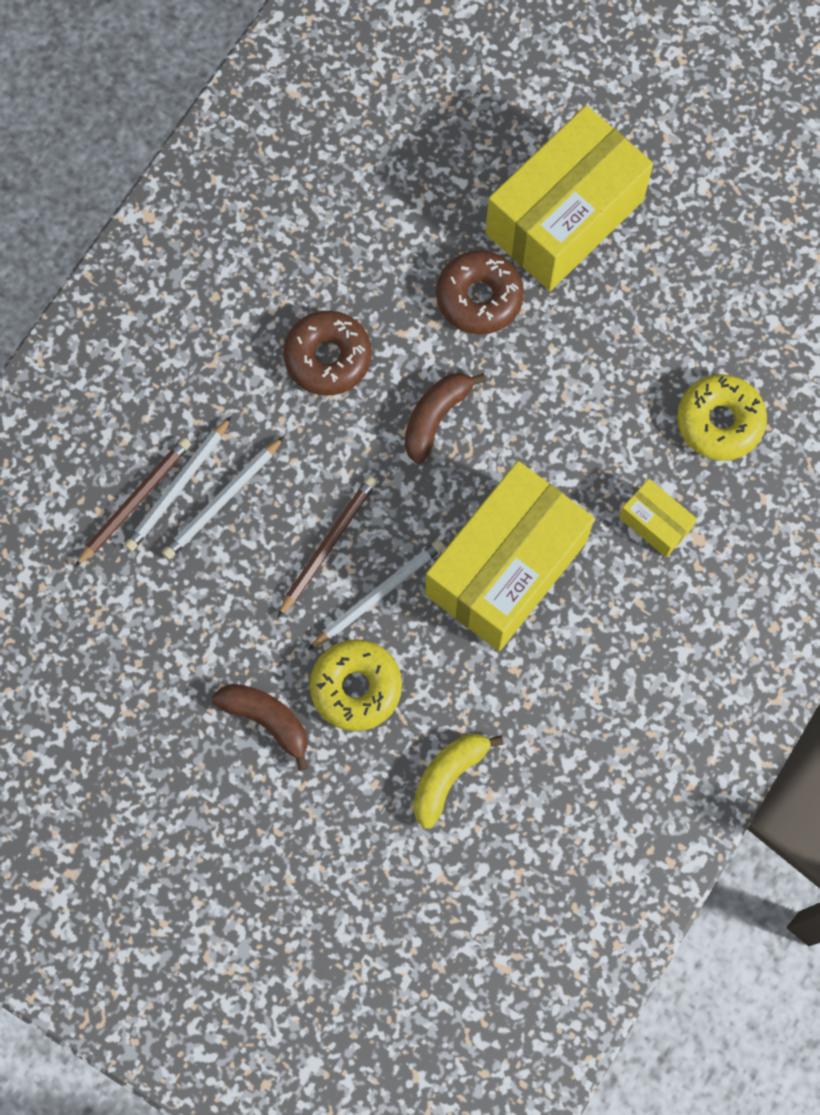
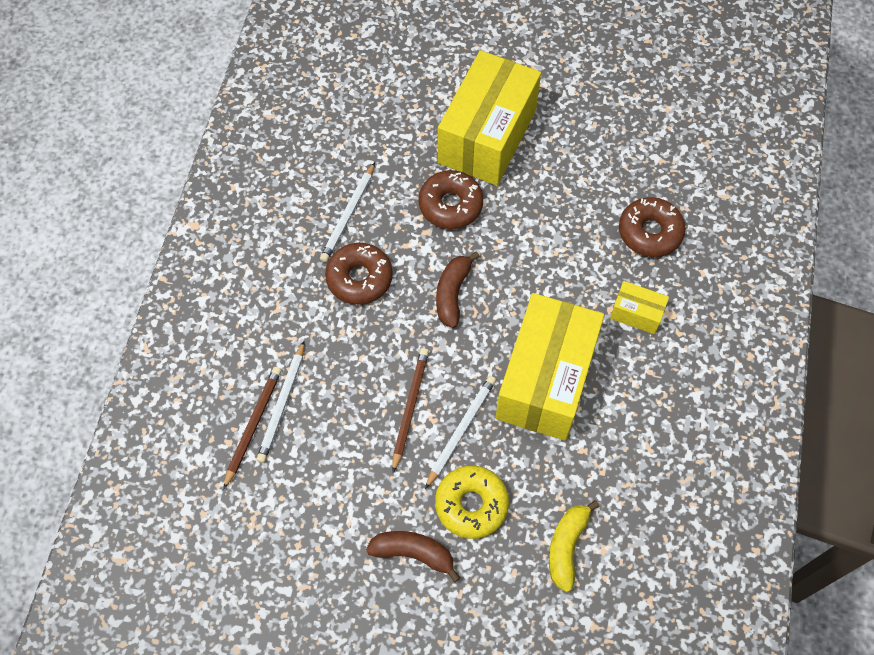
camera: 20 degrees left, 10 degrees down
(223, 500) = (319, 402): white pencil -> white pencil (349, 215)
(719, 422) = (650, 232): yellow donut -> brown donut

